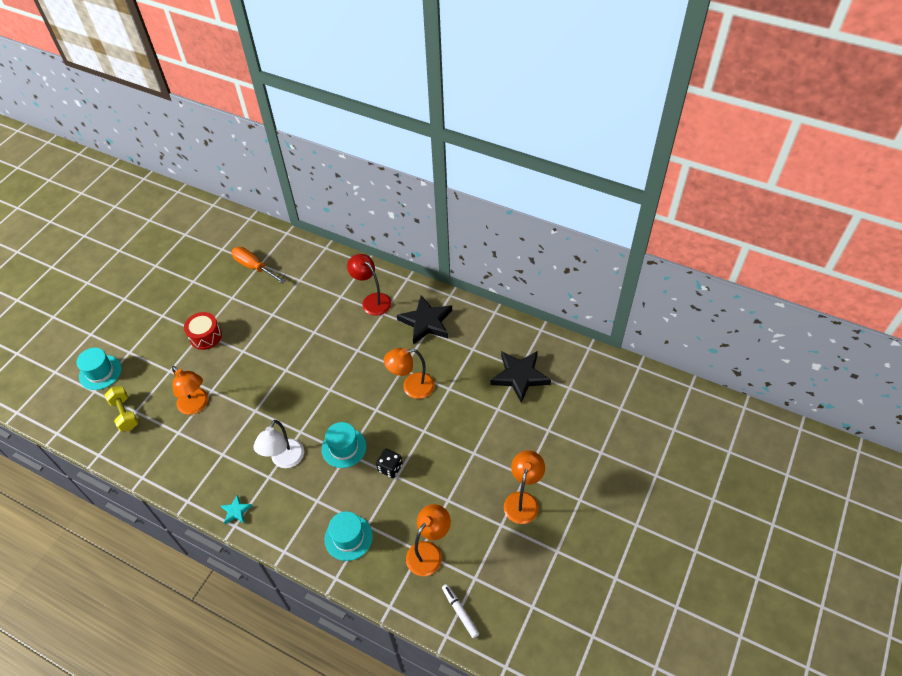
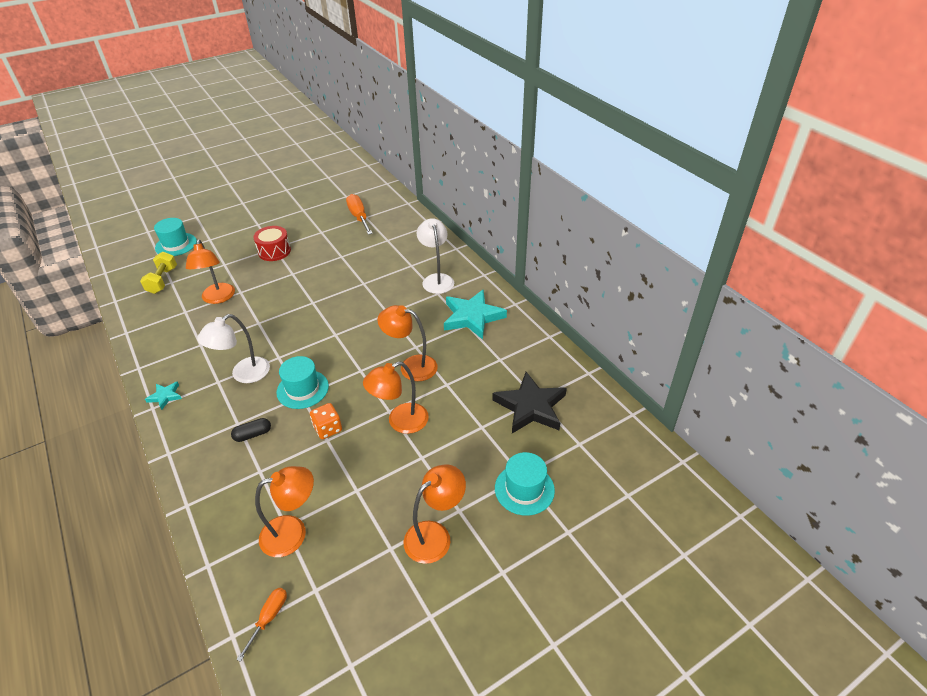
camera: 30 degrees right, 10 degrees down
(337, 502) = (253, 434): none -> black capsule
(348, 537) = (233, 473): turquoise hat -> turquoise hat (524, 489)
(372, 300) = (436, 279): red lamp -> white lamp
(390, 468) = (328, 429): black dice -> orange dice
(426, 322) = (472, 317): black star -> turquoise star
(438, 435) = (400, 422): none -> orange lamp
(460, 612) = (268, 618): white marker -> orange screwdriver

